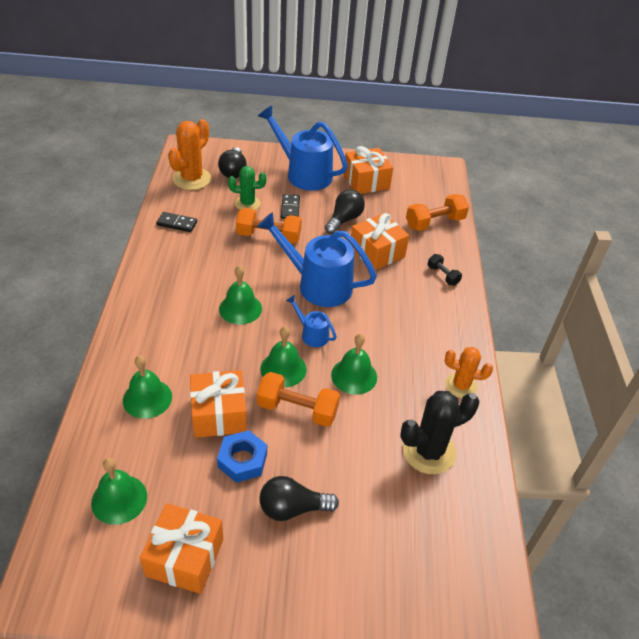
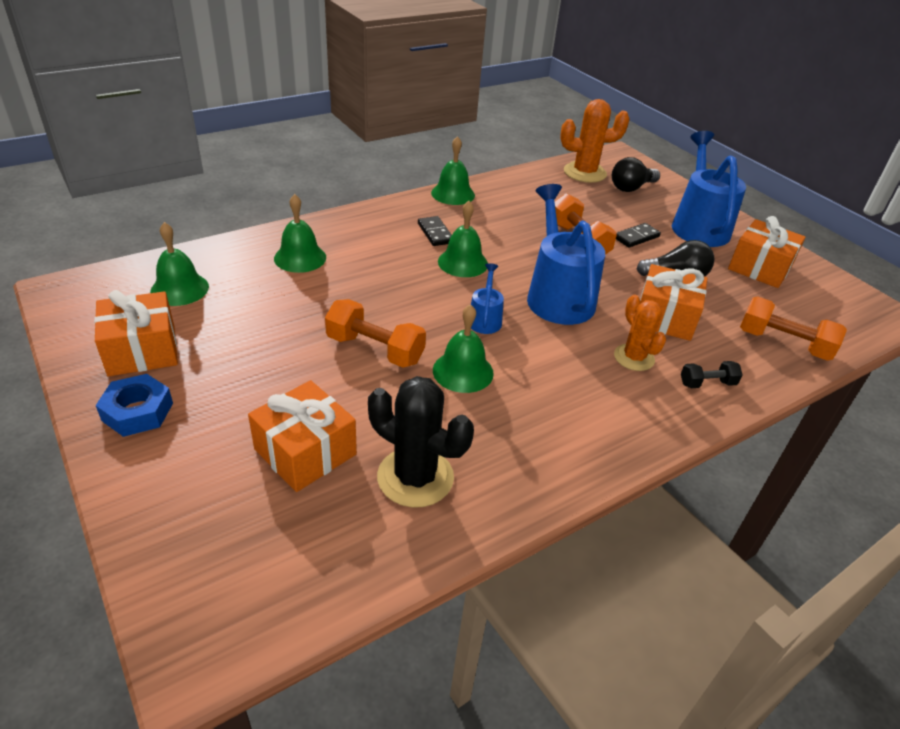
camera: 55 degrees right, 5 degrees down
(177, 223) = (518, 188): black domino -> black domino (435, 233)
(219, 414) = (320, 303): orange gift -> orange gift (305, 452)
(242, 460) = (279, 339): blue nut -> blue nut (137, 412)
(247, 203) = (602, 212): green cactus -> none
(283, 369) = (417, 319): green bell -> green bell (453, 194)
(292, 508) = (247, 396): black light bulb -> none
(297, 409) = (375, 349): orange dumbbell -> orange dumbbell turned 45 degrees counterclockwise
(443, 275) = (707, 383): black dumbbell -> black dumbbell turned 60 degrees clockwise
(461, 385) = (548, 469): orange cactus -> orange cactus (634, 358)

